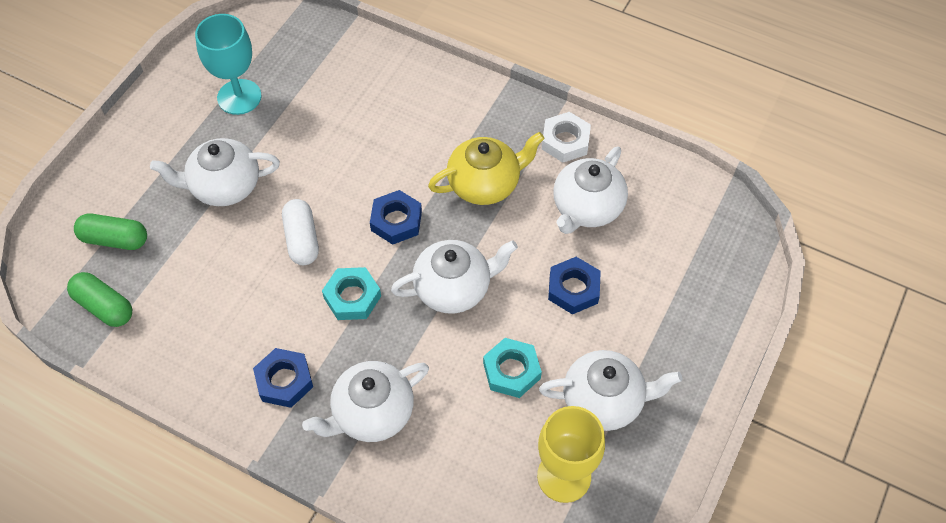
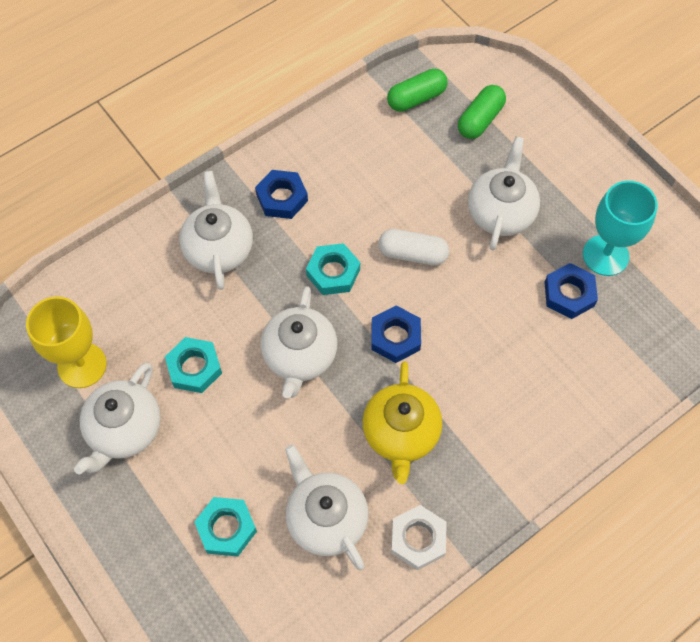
camera: 115 degrees right, 5 degrees up
(573, 289) = (244, 459): blue nut -> blue nut (569, 294)
(638, 274) = (226, 528): none -> turquoise nut

